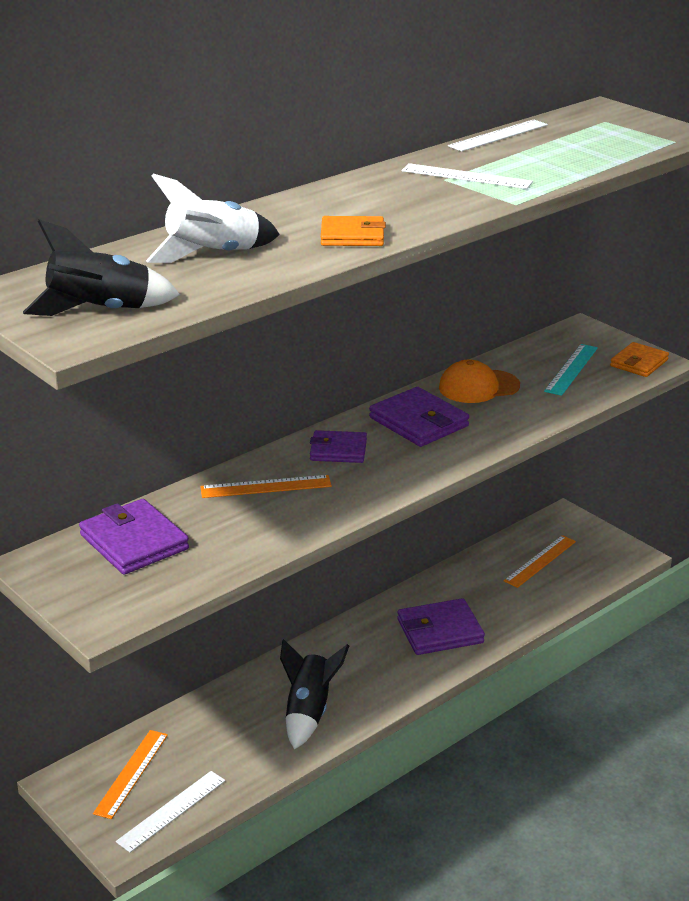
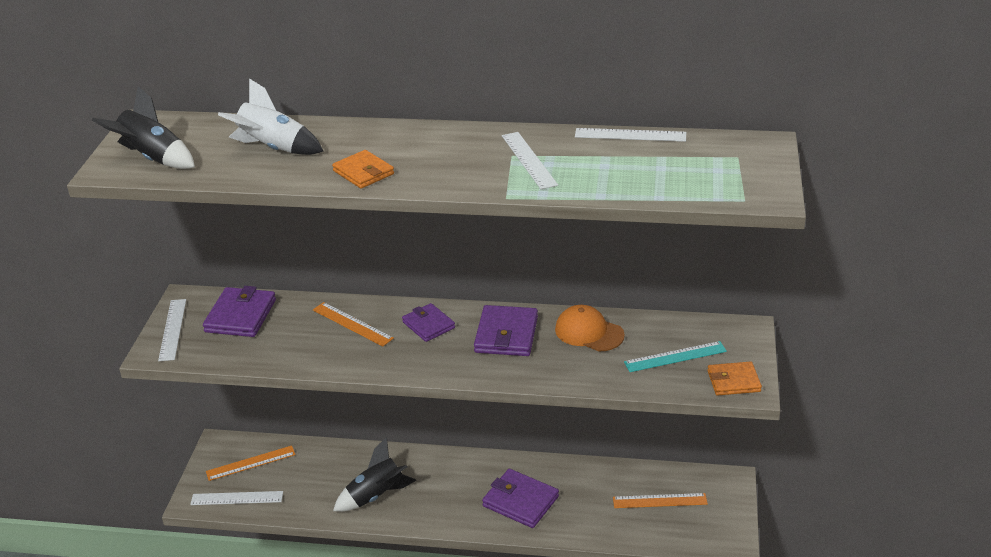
camera: 50 degrees right, 5 degrees up
(80, 593) = (173, 329): none -> white ruler

